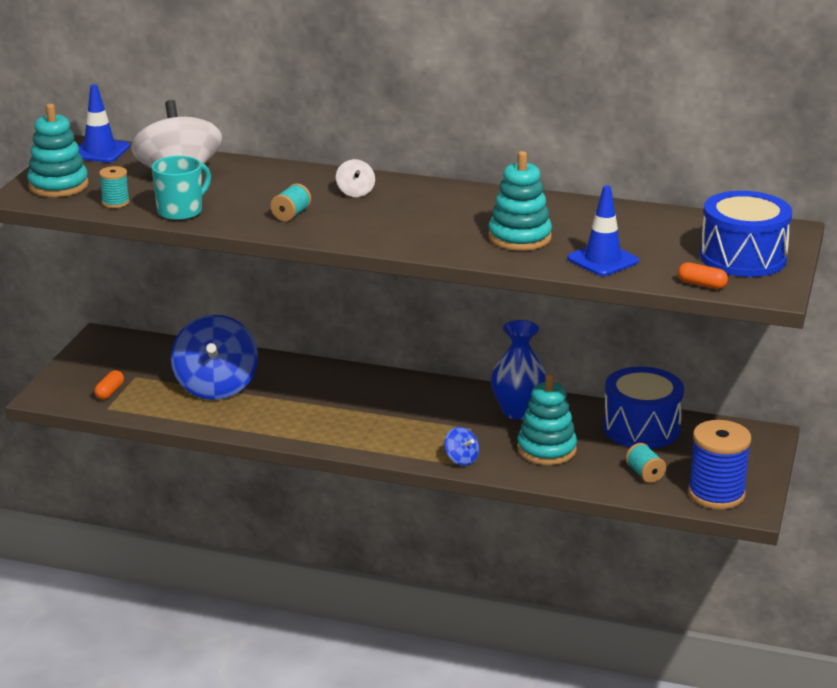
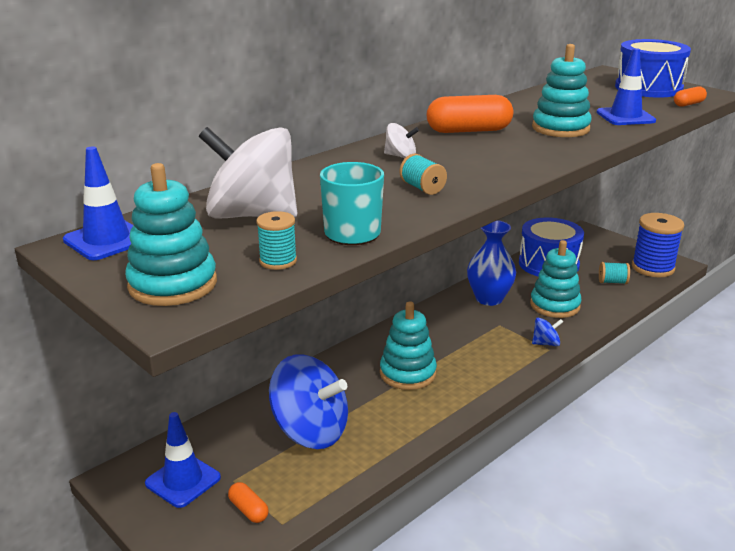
camera: 60 degrees left, 0 degrees up
(119, 359) = (183, 480): none -> blue traffic cone
(336, 404) = (407, 373): none -> turquoise stacking toy
(459, 203) = (468, 130): none -> orange capsule

